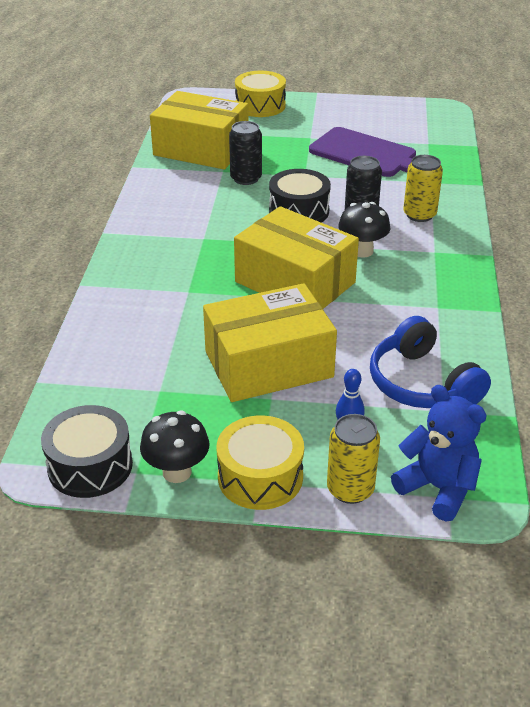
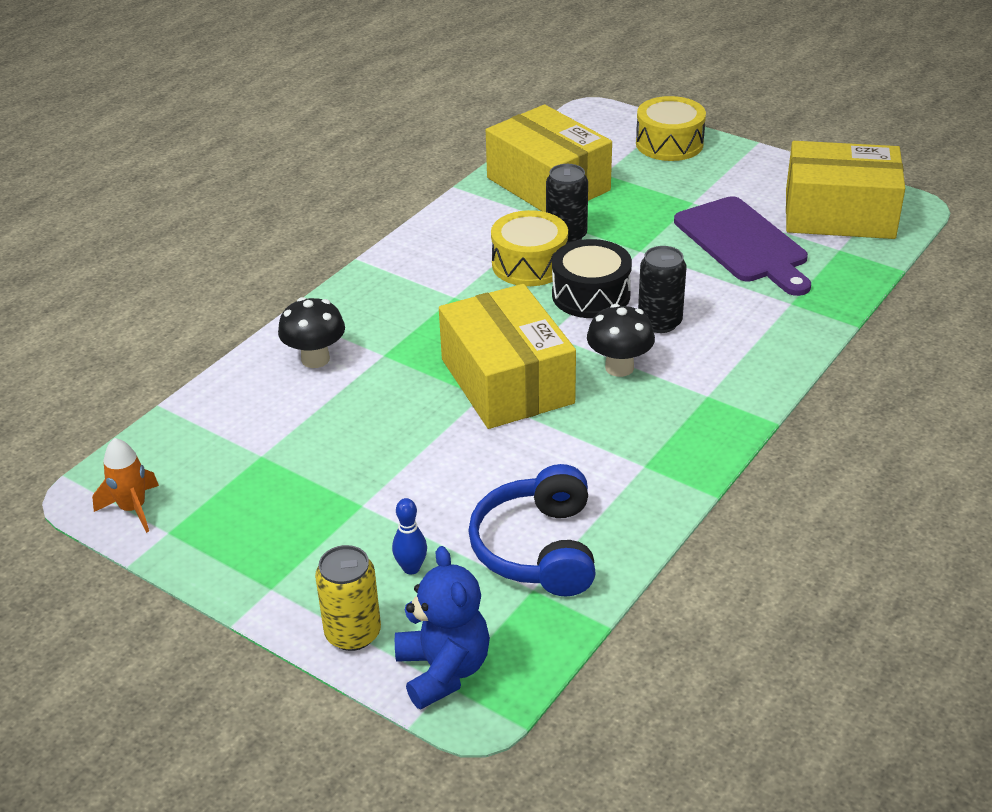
camera: 30 degrees right, 0 degrees up
(90, 466) = (133, 509): black drum -> orange rocket
(177, 472) = (204, 547): black mushroom -> black mushroom (315, 359)
(260, 477) = (277, 584): yellow drum -> yellow drum (529, 264)
(268, 364) = (393, 466): yellow box -> yellow box (839, 214)
(419, 215) = (734, 342): yellow can -> none

